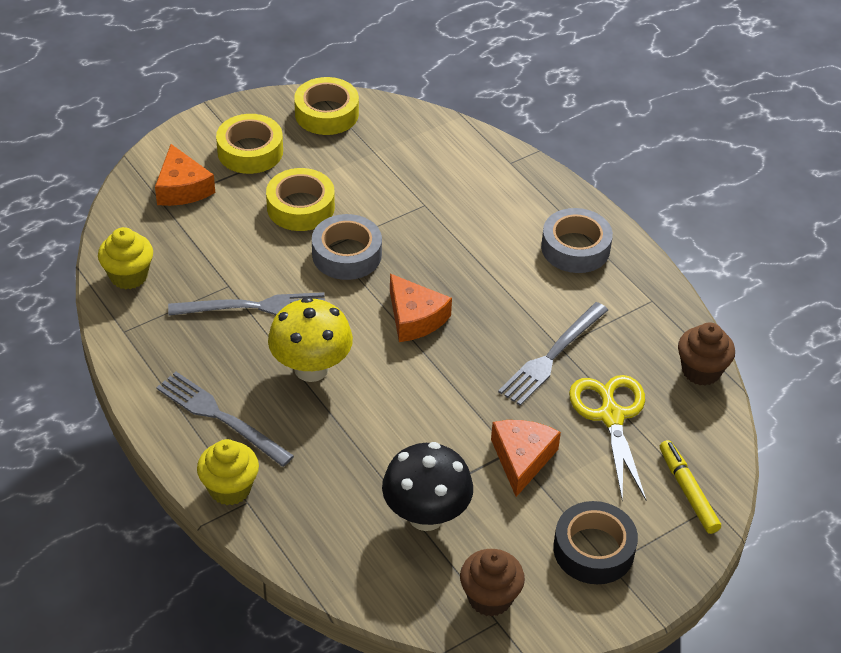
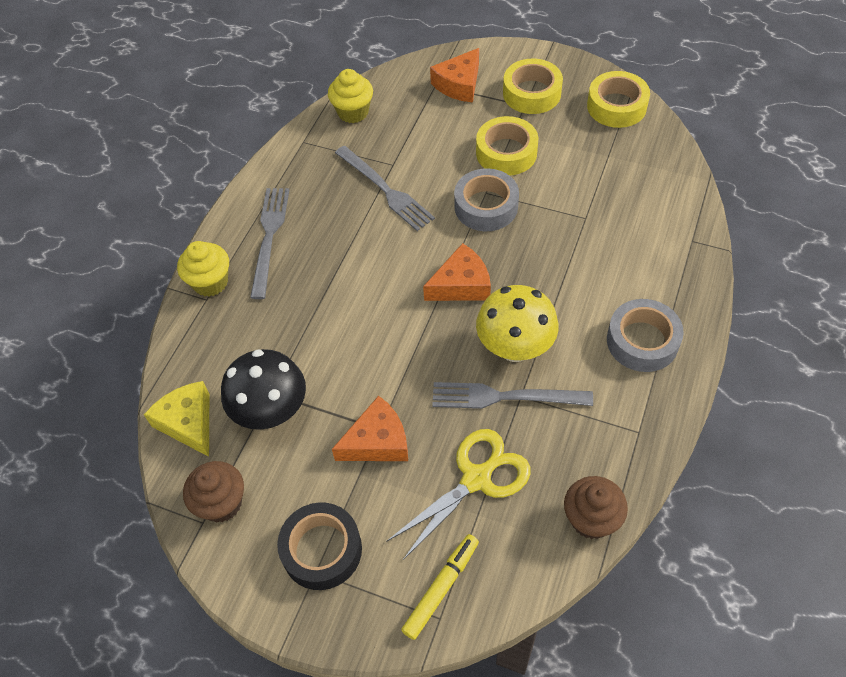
camera: 60 degrees right, 10 degrees up
(311, 368) = (356, 257): yellow mushroom -> yellow mushroom (515, 348)
(381, 583) = (188, 423): none -> yellow cheese
(415, 318) = (461, 284): orange cheese -> orange cheese turned 135 degrees counterclockwise

